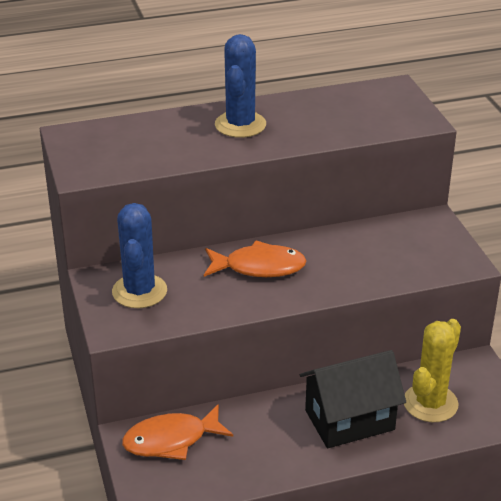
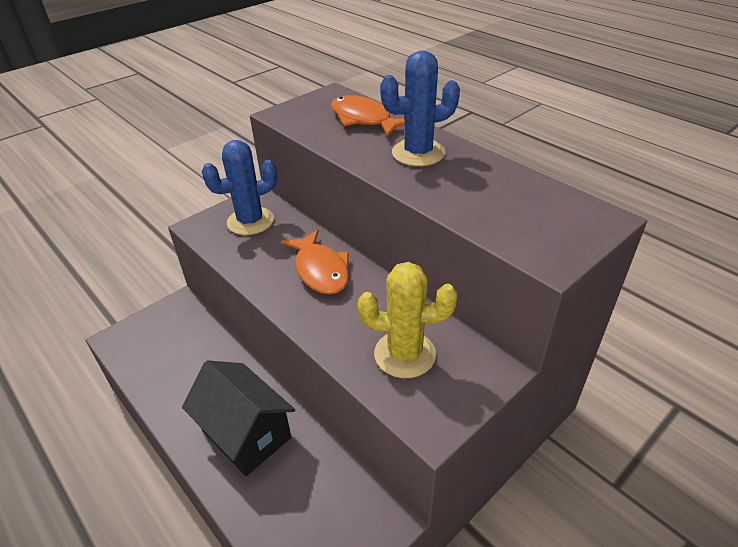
camera: 65 degrees right, 5 degrees up
(171, 440) = (181, 327): orange fish -> orange fish (364, 119)
(430, 403) = (298, 496): yellow cactus -> yellow cactus (404, 354)

